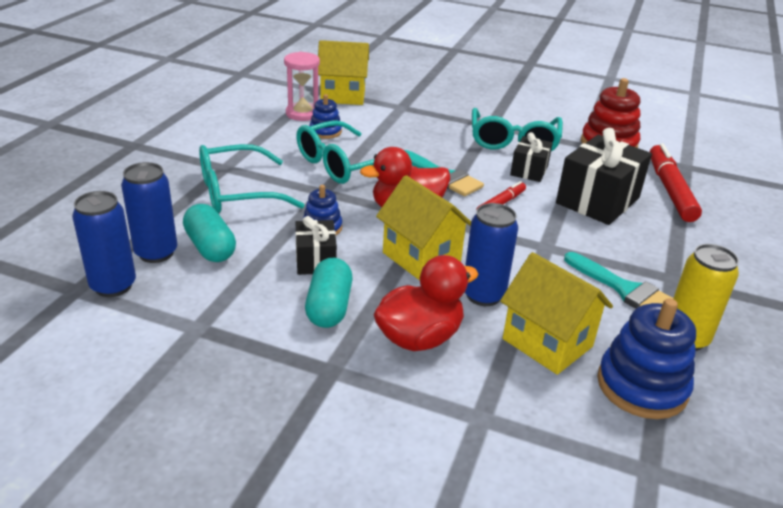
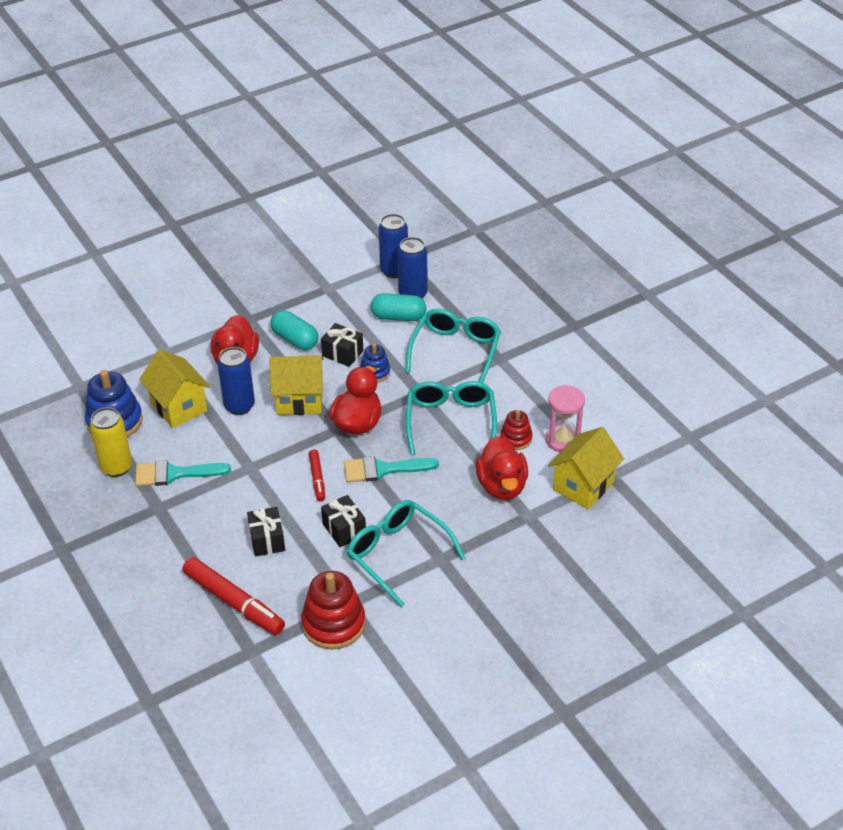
camera: 130 degrees right, 10 degrees up
(325, 131) = (516, 438): blue stacking toy -> red stacking toy
(386, 123) = (502, 486): none -> red duck
(547, 343) = (178, 407): yellow house -> yellow house turned 60 degrees clockwise
(597, 200) = (267, 540): black gift -> black gift, size x0.56

